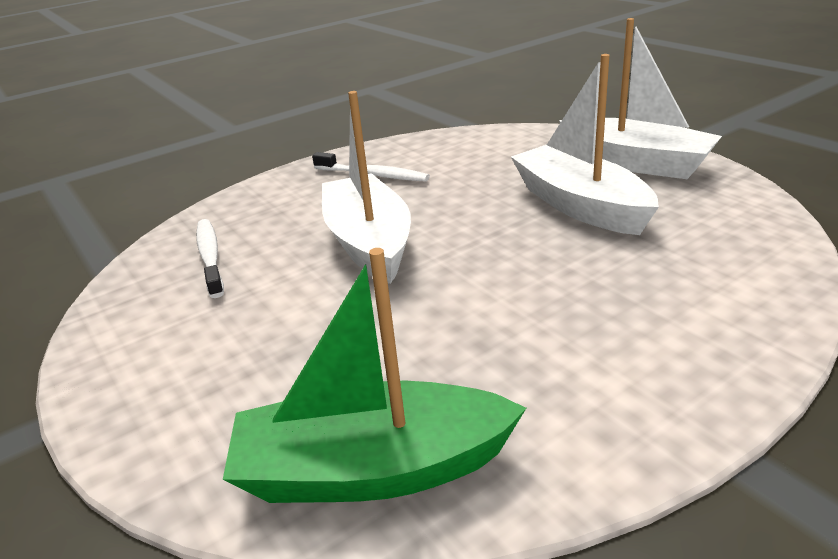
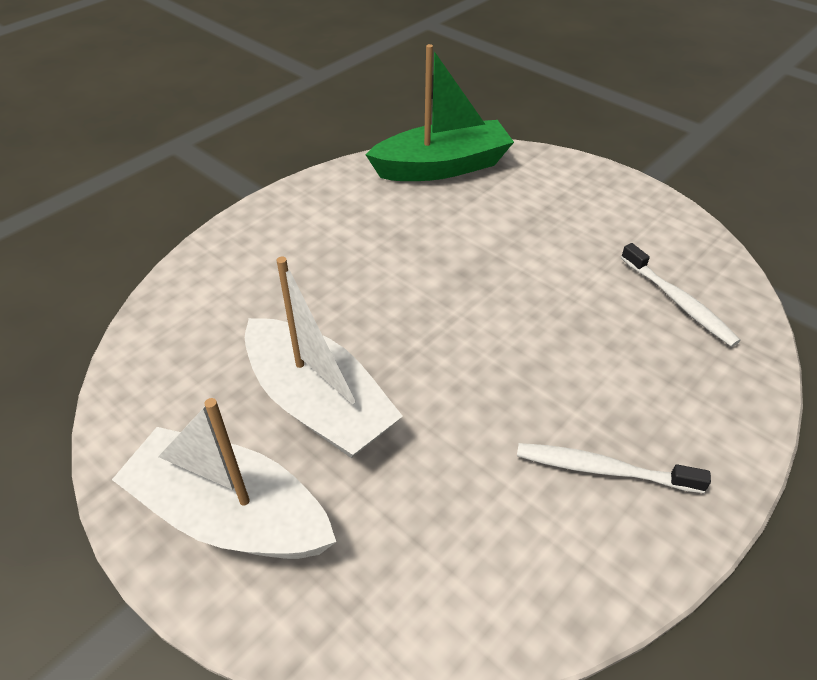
camera: 165 degrees right, 15 degrees up
(369, 243) = (532, 329): white boat -> none

